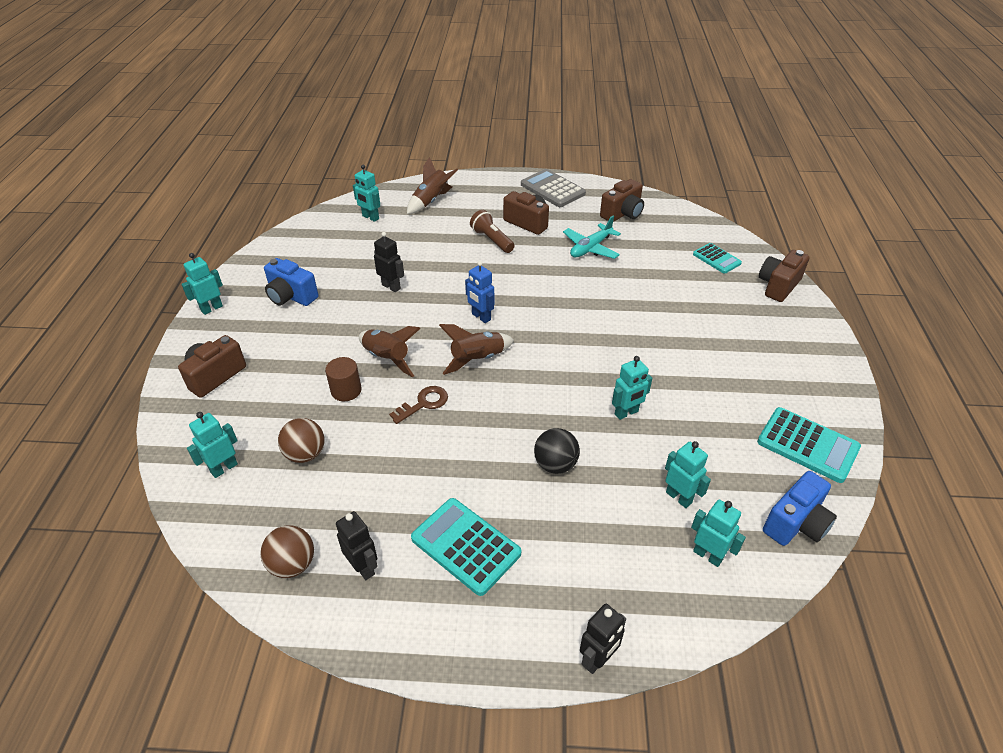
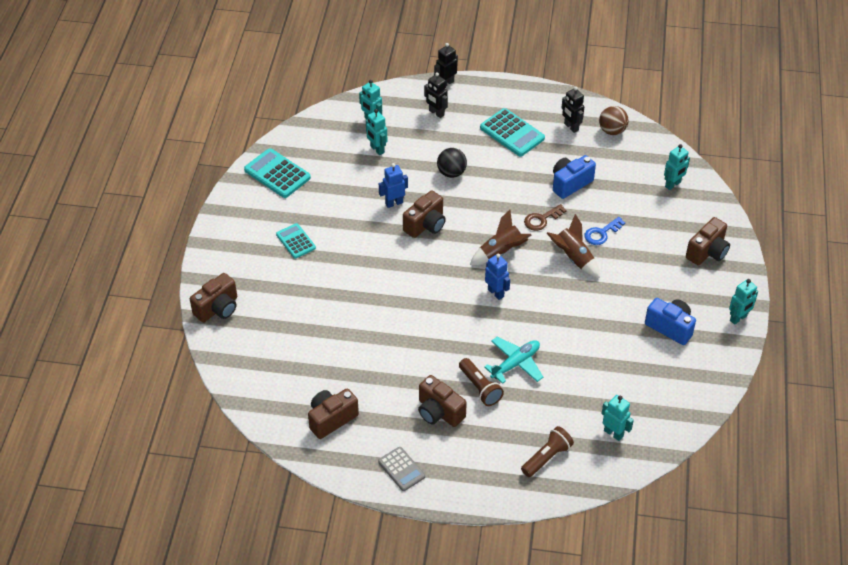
camera: 175 degrees left, 5 degrees up
(305, 454) = (620, 190): brown ball -> none
(346, 390) = (601, 233): brown cylinder -> blue key
(391, 287) = (578, 332): black robot -> black robot (436, 113)
(431, 201) = (547, 457): brown rocket -> brown flashlight
(552, 189) = (401, 469): grey calculator -> grey calculator, size x0.63
(576, 386) = (426, 225): none -> brown camera
(590, 248) = (380, 369): turquoise plane -> turquoise plane (515, 363)
(626, 413) = (394, 203): turquoise robot -> blue robot
(716, 259) = (259, 345): turquoise calculator -> turquoise calculator (296, 241)
(796, 523) = (312, 132): blue camera -> blue camera (570, 183)

